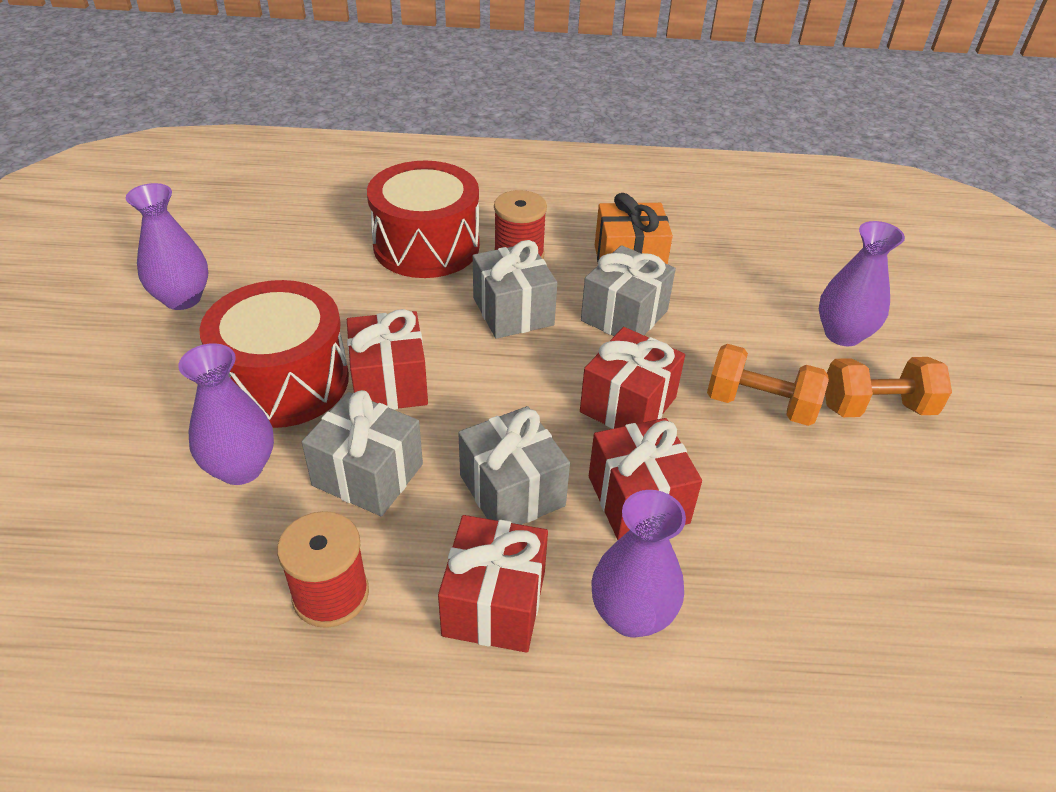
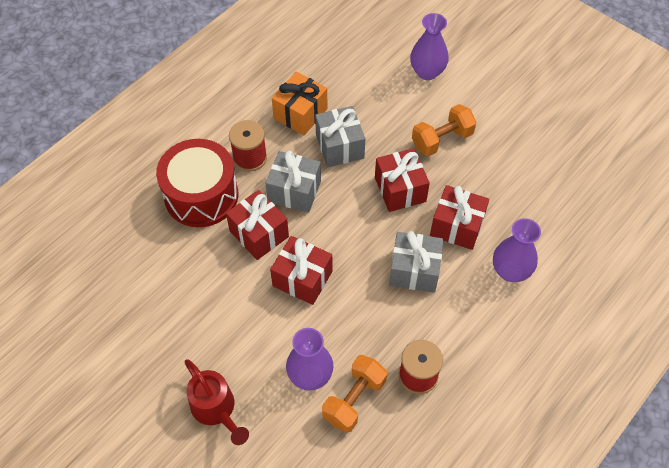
camera: 50 degrees left, 15 degrees up
(126, 405) = (216, 409): none -> red watering can
(182, 298) = (141, 343): purple vase -> none
(284, 381) = (260, 325): red drum -> none
(368, 474) = (358, 323): grey gift -> none
(494, 603) = (469, 316): red gift -> red gift (259, 234)
(876, 407) = (478, 99): orange dumbbell -> orange dumbbell (354, 399)

